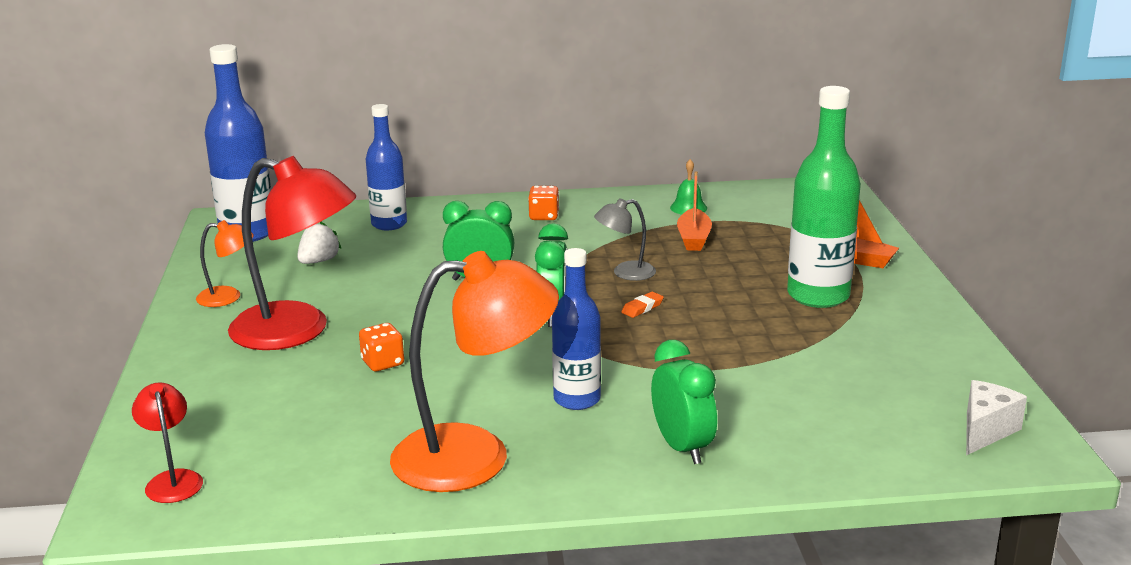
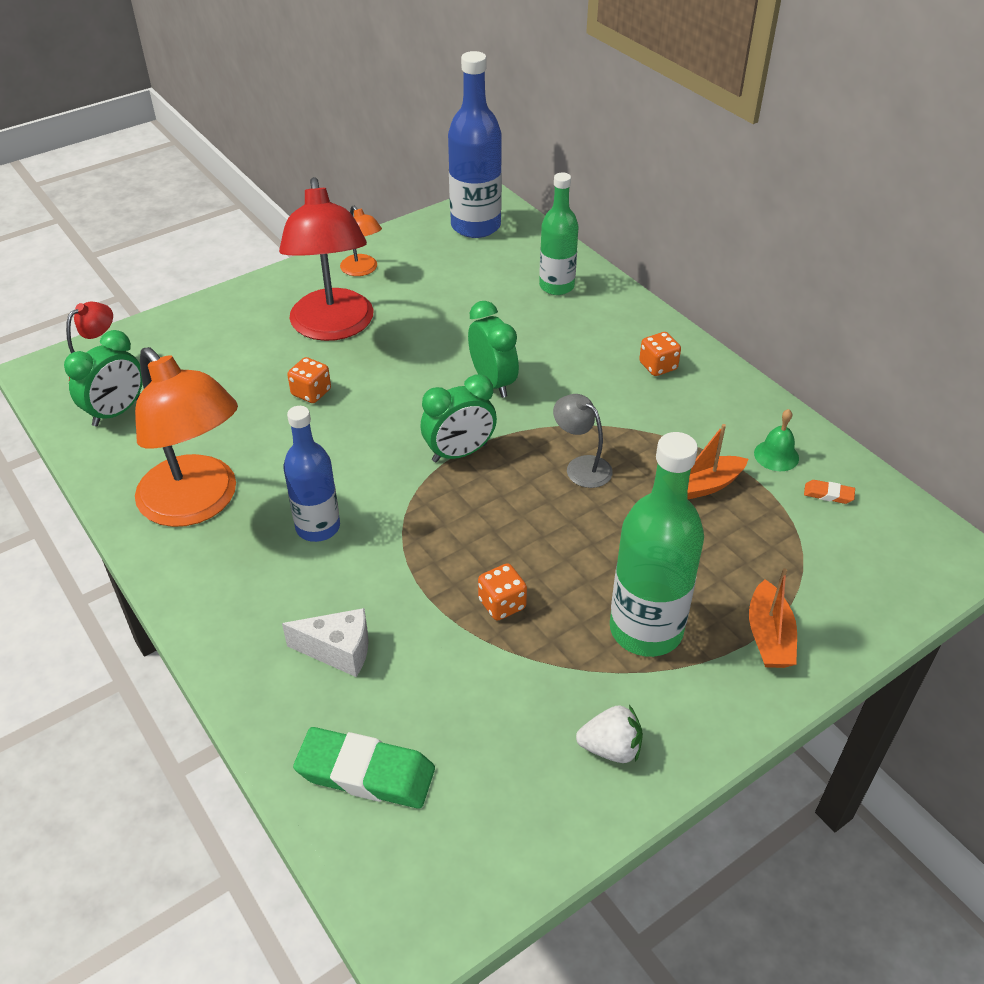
camera: 60 degrees right, 20 degrees up
(319, 261) = (456, 283): white strawberry -> white strawberry (611, 748)
(389, 224) = (556, 286): blue bottle -> green bottle
(642, 308) = (516, 505): orange eraser -> orange eraser (828, 494)
(682, 447) = (273, 626): green clock -> green clock (117, 412)
(747, 341) = (502, 604): none -> orange dice
(881, 439) = (365, 773): none -> green eraser
(985, 431) = (431, 864): white cheese -> white cheese (338, 651)

